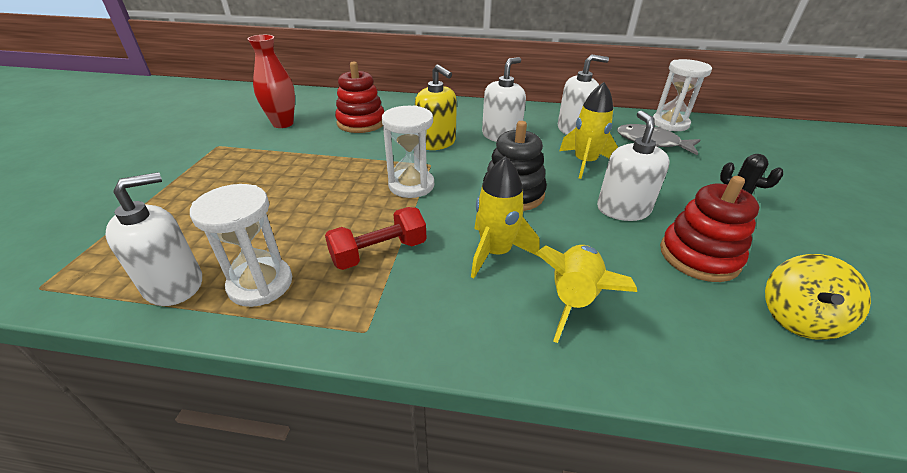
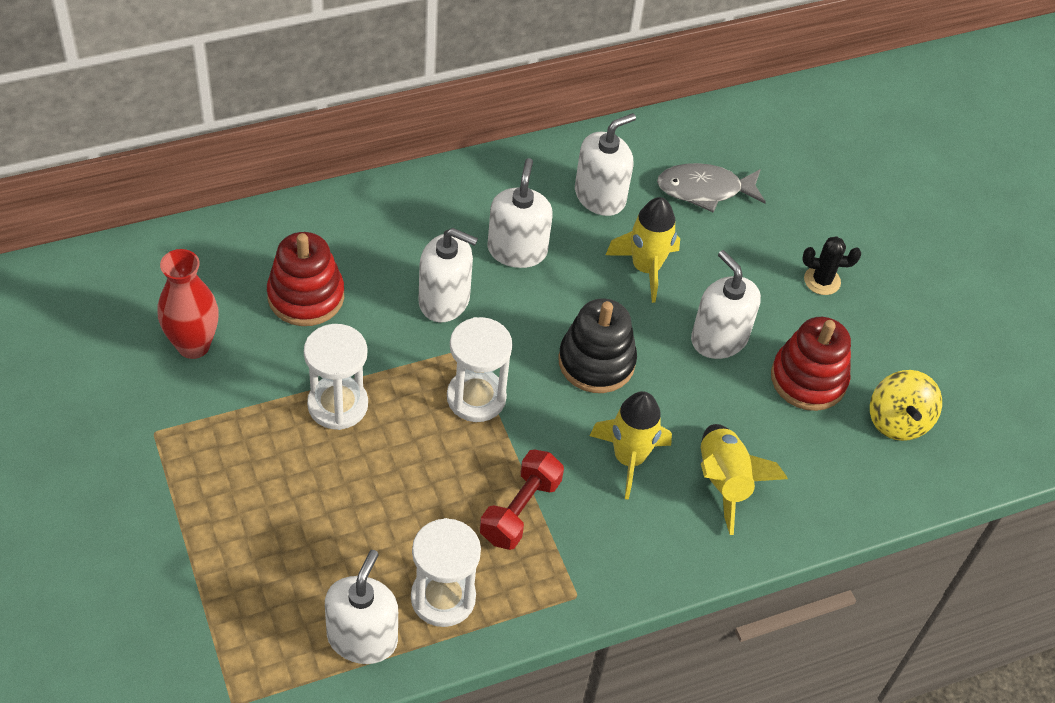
camera: 35 degrees left, 15 degrees up
(436, 142) = (444, 300): yellow soap dispenser -> white soap dispenser
(670, 124) = (712, 132): white hourglass -> white hourglass (337, 405)

